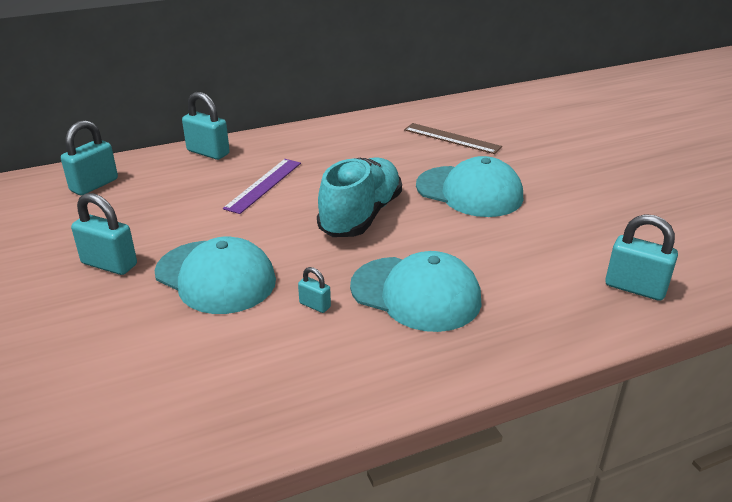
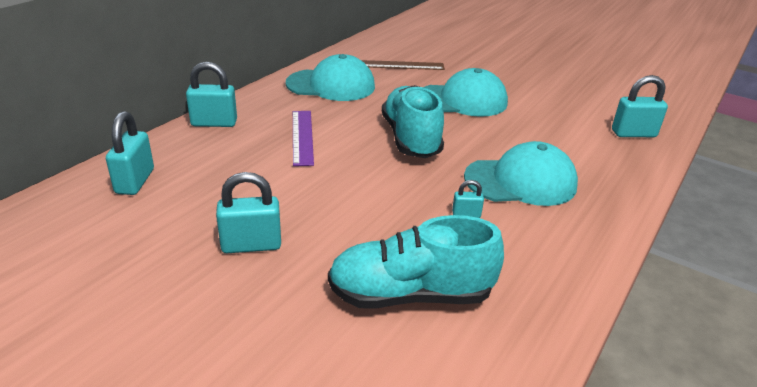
camera: 35 degrees left, 0 degrees up
(172, 354) = (410, 294): none -> turquoise shoe
(215, 277) = (362, 221): turquoise cap -> turquoise cap (331, 85)

